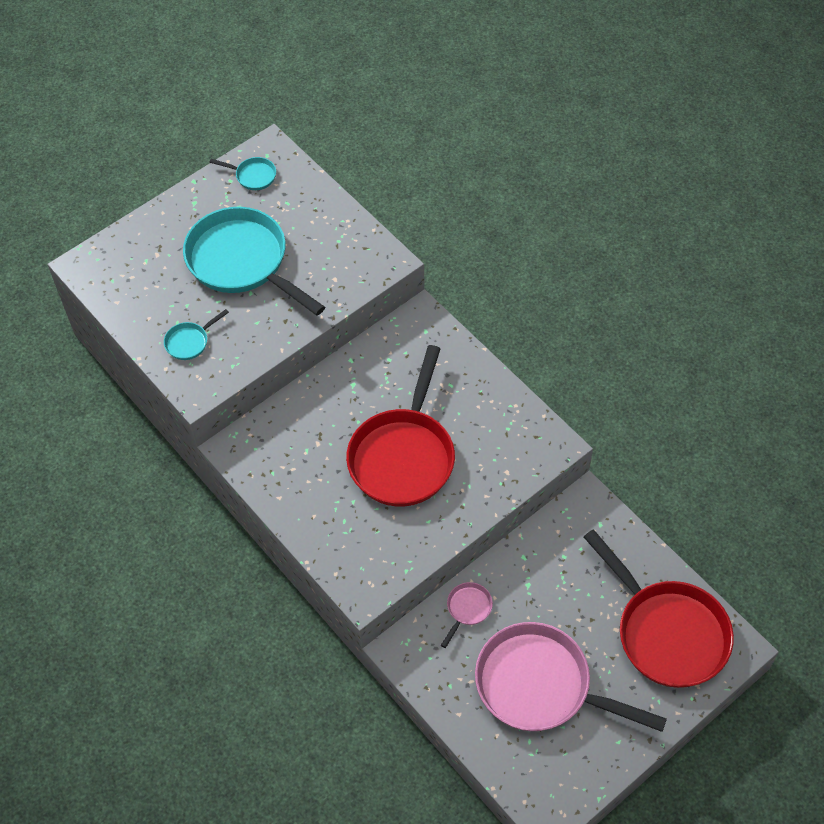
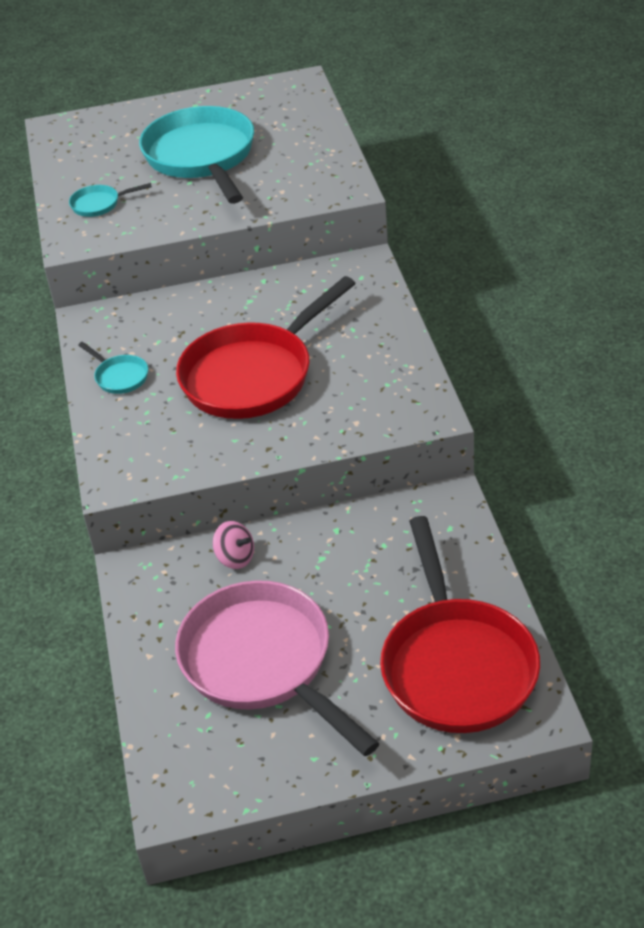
camera: 30 degrees right, 15 degrees down
(253, 176) = (267, 98): turquoise pan -> turquoise pan (119, 376)
(467, 609) = (235, 558): pink pan -> pink spinning top

